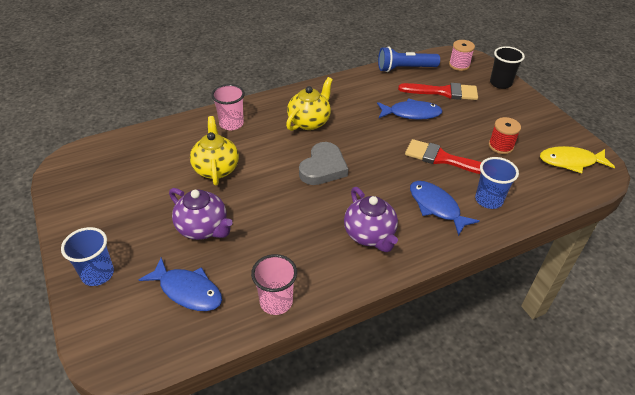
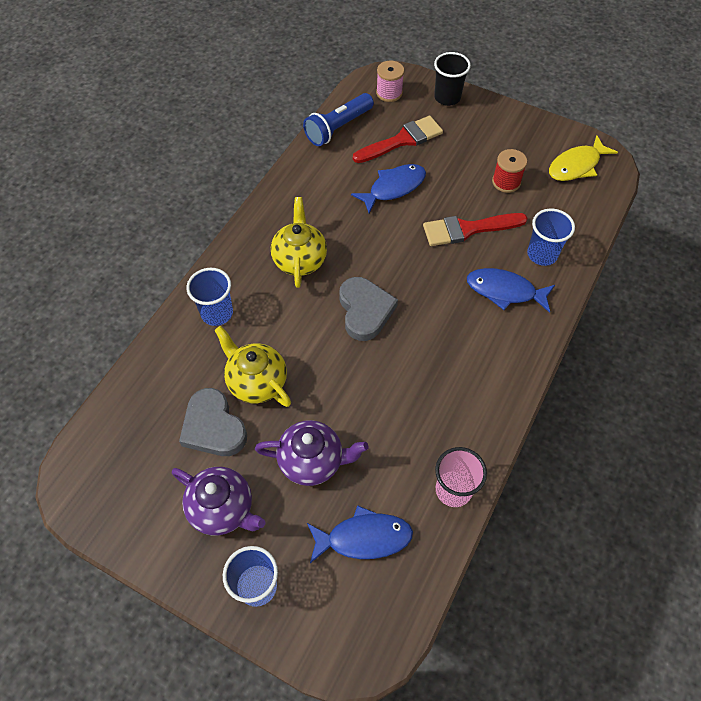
camera: 35 degrees left, 15 degrees up
(167, 177) = (213, 427): none -> grey heart
(231, 124) = (217, 313): pink cup -> blue cup
(370, 235) = (473, 361): purple teapot -> purple teapot (223, 509)

